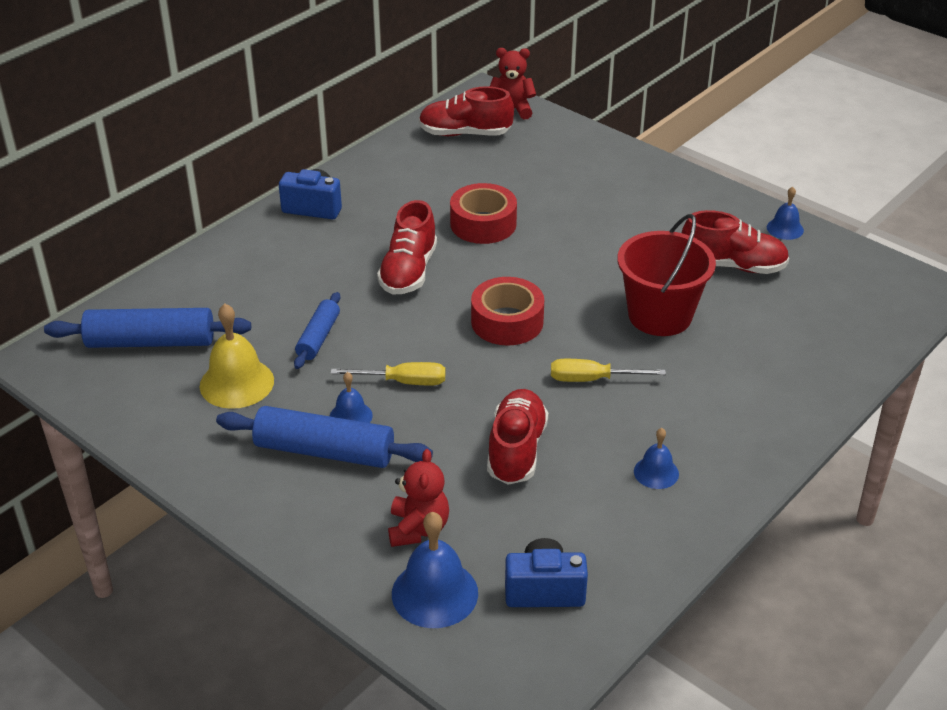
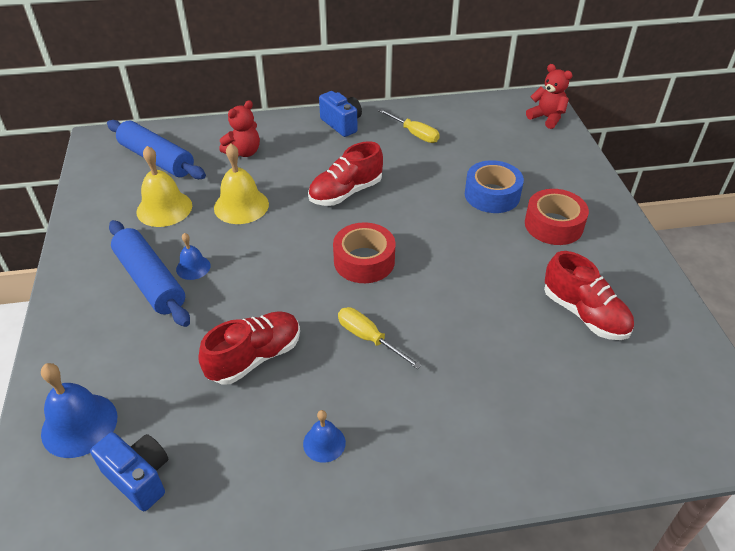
camera: 40 degrees right, 5 degrees up
(318, 337) = (241, 206): blue rolling pin -> yellow bell
(403, 382) = (250, 263): yellow screwdriver -> yellow screwdriver (414, 134)
(418, 529) = (129, 371): red teddy bear -> red teddy bear (243, 152)
(465, 134) = (494, 120): red shoe -> none
(483, 224) = (432, 185): red tape -> red tape (553, 225)
(547, 206) = (492, 195): none -> blue tape
(660, 316) = (477, 320): red bucket -> none
(785, 228) = (666, 308): blue bell -> none

